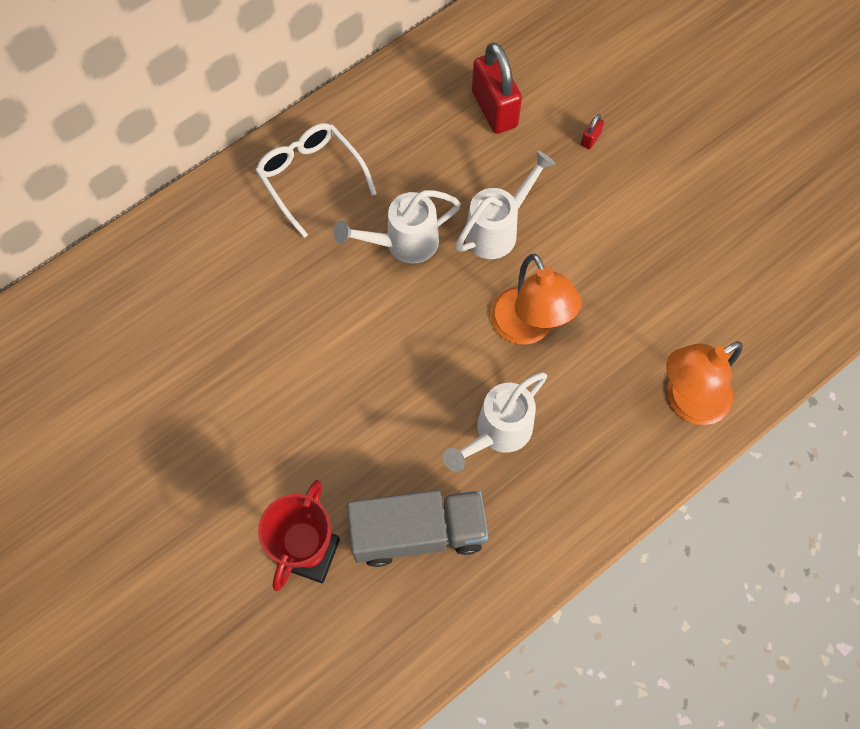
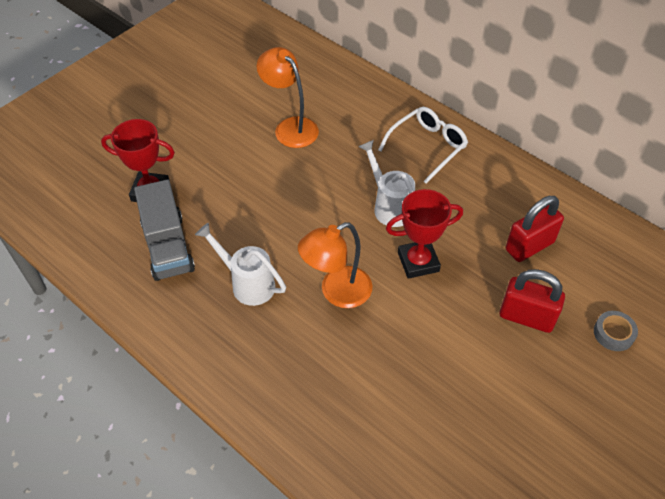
camera: 80 degrees right, 15 degrees down
(497, 230) = (418, 262): white watering can -> red trophy
(590, 139) = (526, 317): red padlock -> red padlock, size x2.44
(621, 66) = (613, 333): none -> grey tape
(687, 402) = (293, 413): orange lamp -> orange lamp (290, 127)

